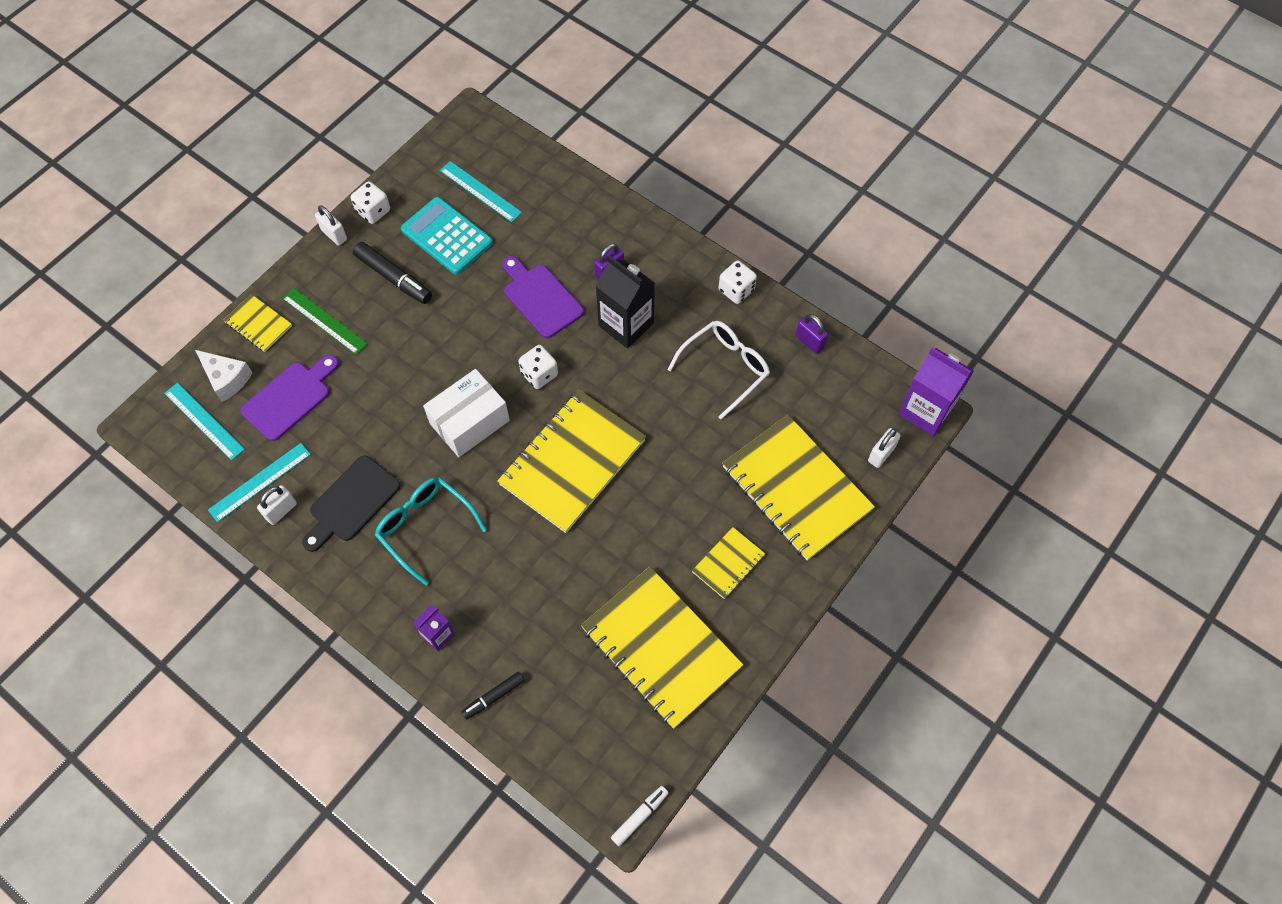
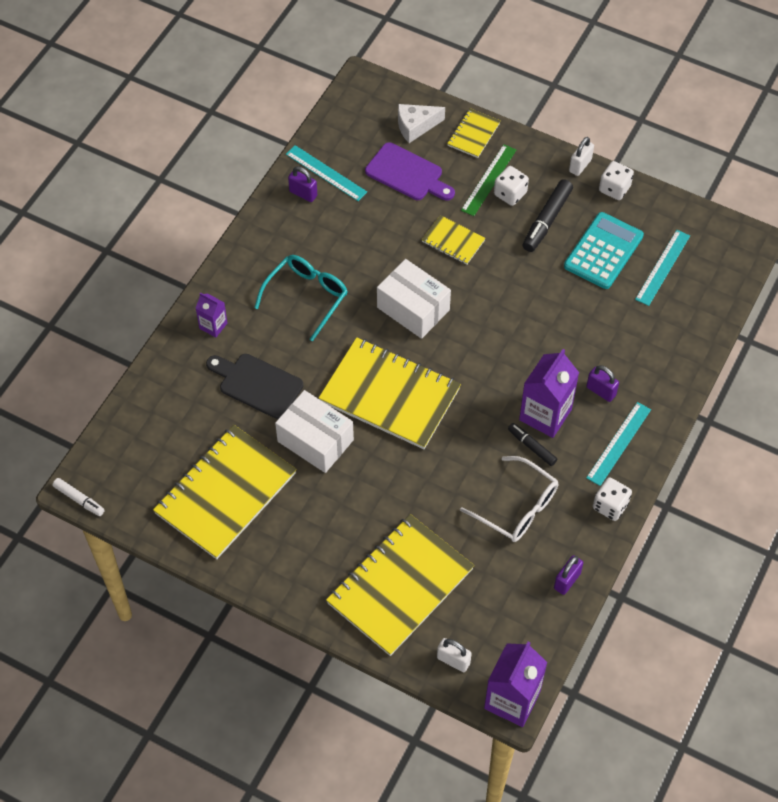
camera: 80 degrees right, 5 degrees down
(204, 421) = (373, 122): turquoise ruler -> turquoise ruler (618, 443)
(227, 379) = (415, 126): white cheese -> white cheese turned 45 degrees clockwise
(281, 510) = (303, 193): white padlock -> purple padlock
(351, 502) = (320, 240): black cutting board -> black cutting board (257, 384)
(494, 697) = (166, 376): black marker -> black marker (532, 447)
(539, 374) = (474, 353): white dice -> white dice (510, 194)
(540, 298) = (556, 339): purple cutting board -> none
(612, 545) = (315, 440): none -> white box
(626, 324) = (545, 415): black carton -> purple carton
(728, 564) = (313, 537): yellow notebook -> yellow notebook (453, 241)

